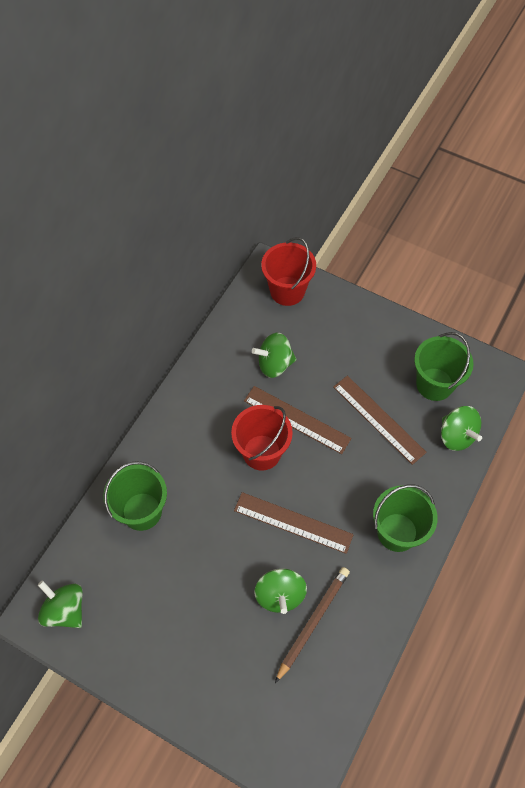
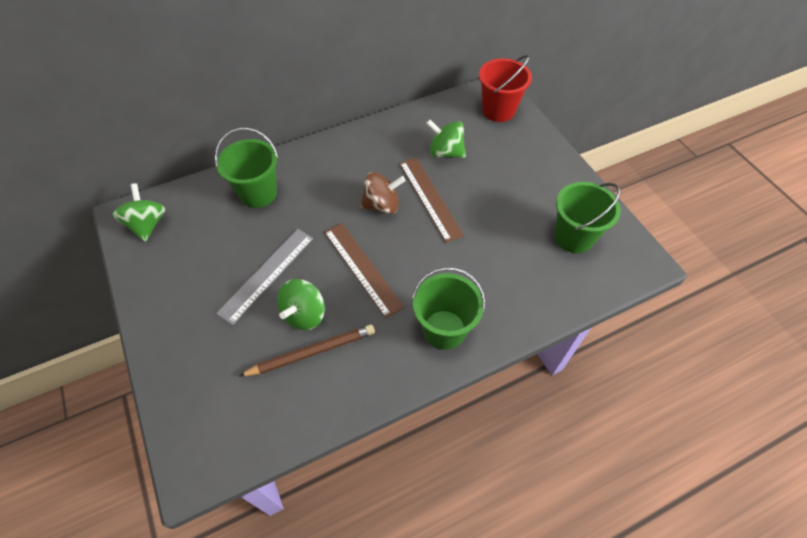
camera: 35 degrees right, 5 degrees down
(218, 582) = (267, 274): none -> grey ruler
(262, 452) = (382, 205): red bucket -> brown spinning top
(378, 419) = (500, 235): brown ruler -> none
(456, 436) = (562, 287): green spinning top -> none

